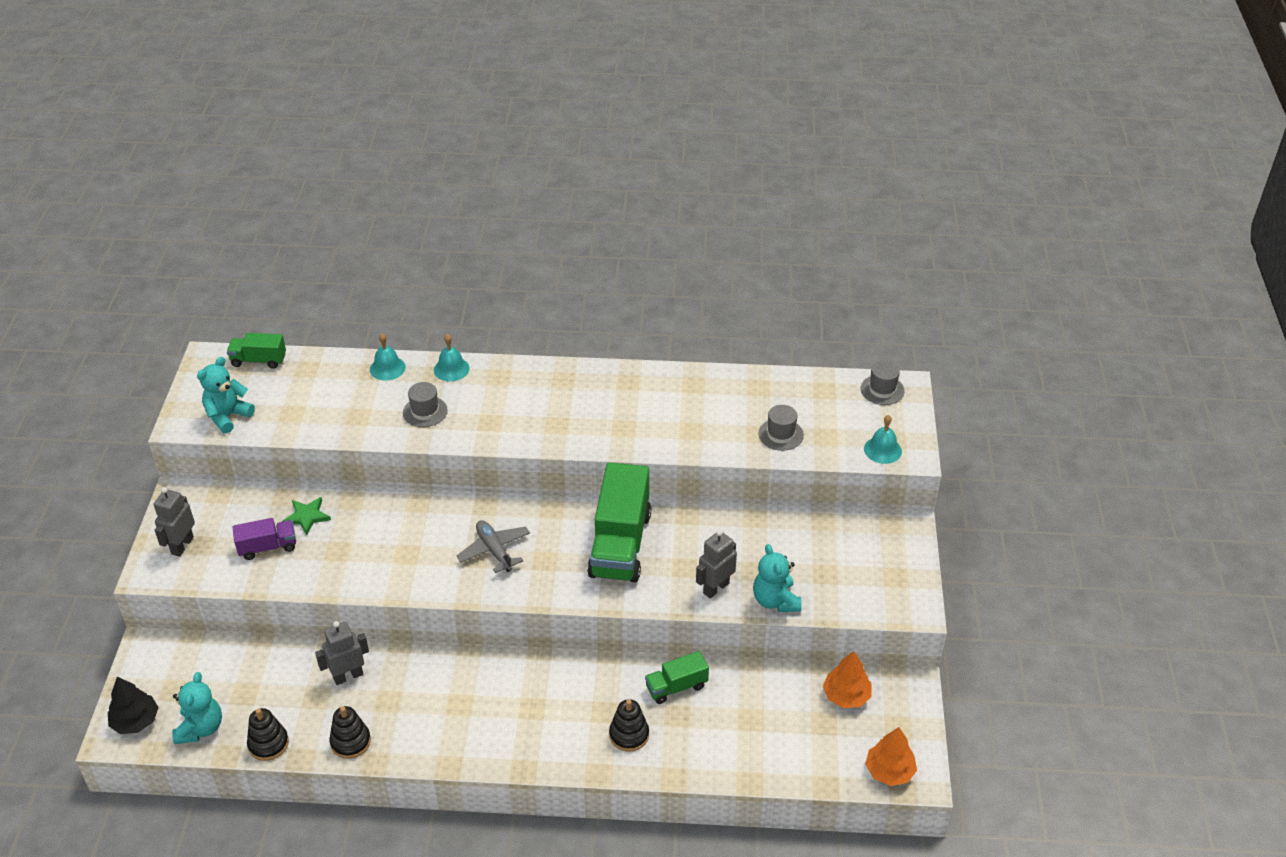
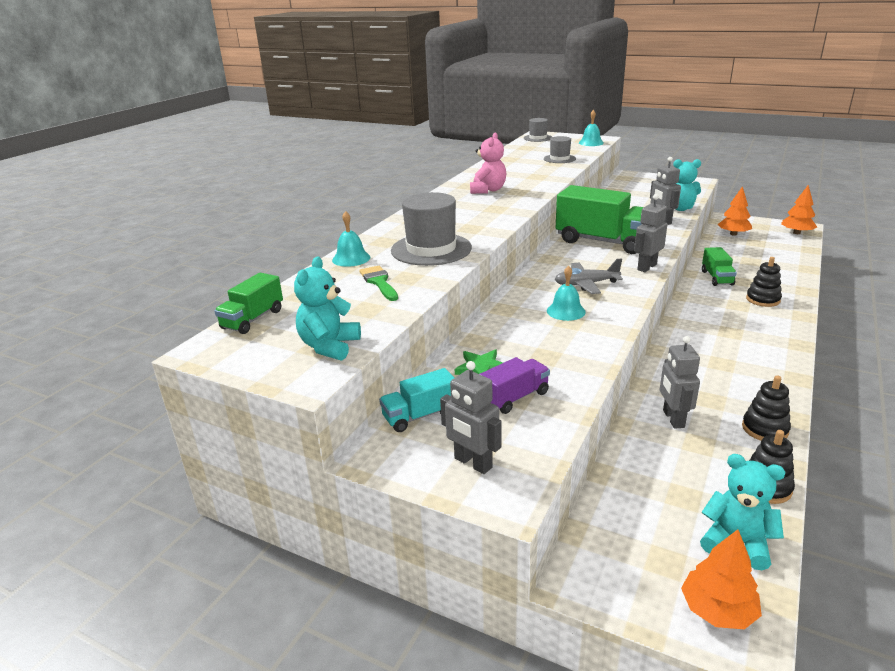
camera: 65 degrees left, 15 degrees down
(135, 721) = (717, 610): black tree -> orange tree
(228, 416) = (329, 346): turquoise teddy bear -> turquoise teddy bear turned 45 degrees clockwise
(231, 502) = (420, 415): none -> turquoise truck
(267, 547) = (514, 398): purple truck -> purple truck turned 45 degrees clockwise
(343, 403) = (379, 282): none -> green brush
(425, 411) = (431, 249): grey hat -> grey hat, size x1.79
(451, 369) = (385, 235): turquoise bell -> turquoise bell (566, 311)
(558, 592) = (646, 267): none -> grey robot
(617, 402) = (488, 190): none -> pink teddy bear

